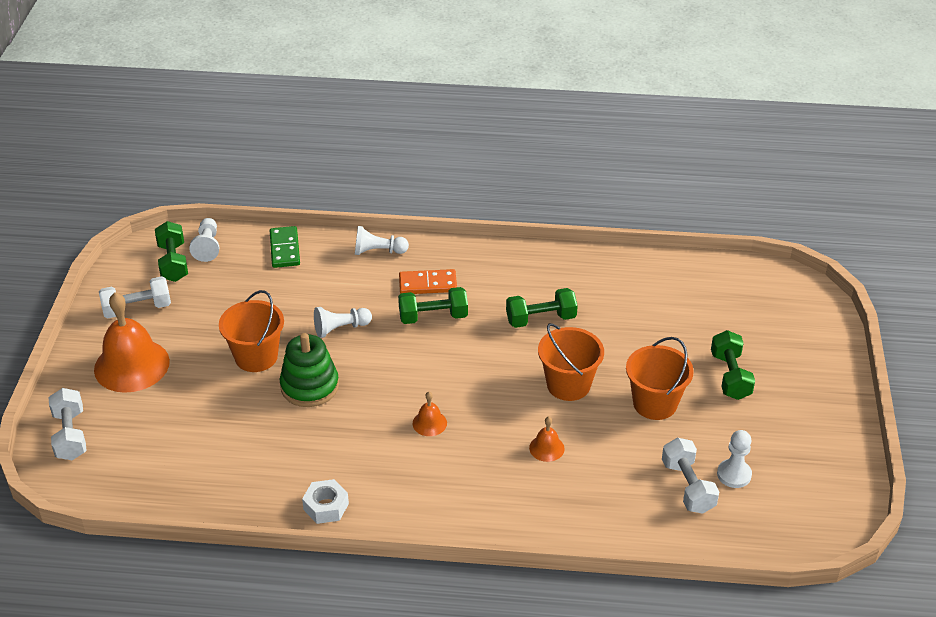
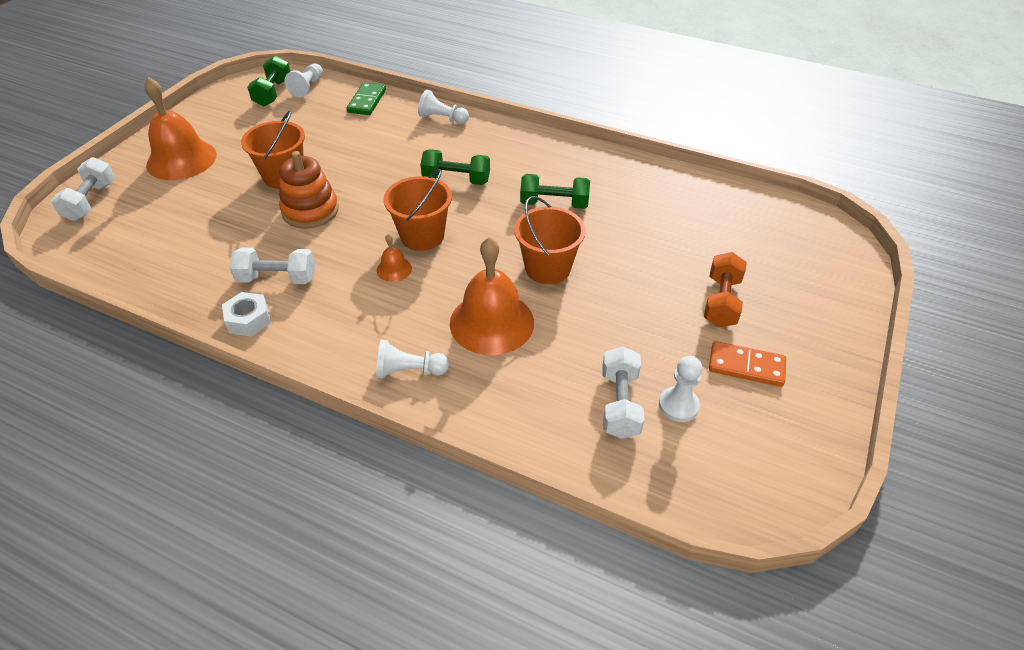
camera: 20 degrees right, 5 degrees up
(137, 309) = (220, 119): white dumbbell -> white dumbbell (277, 278)
(309, 386) = (310, 211): green stacking toy -> orange stacking toy
(340, 328) = (370, 170): white pawn -> white pawn (409, 371)
(427, 284) = (468, 153): orange domino -> orange domino (746, 366)
(546, 448) = (492, 322): orange bell -> orange bell, size x2.24
(655, 403) = (627, 308): orange bucket -> orange bucket (422, 236)
(730, 376) = (721, 301): green dumbbell -> orange dumbbell

